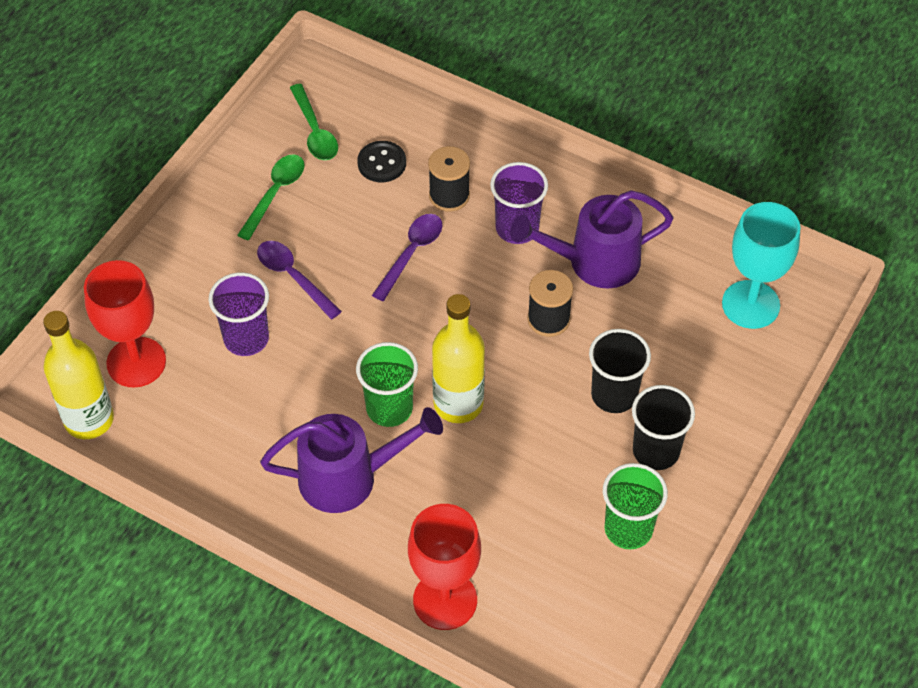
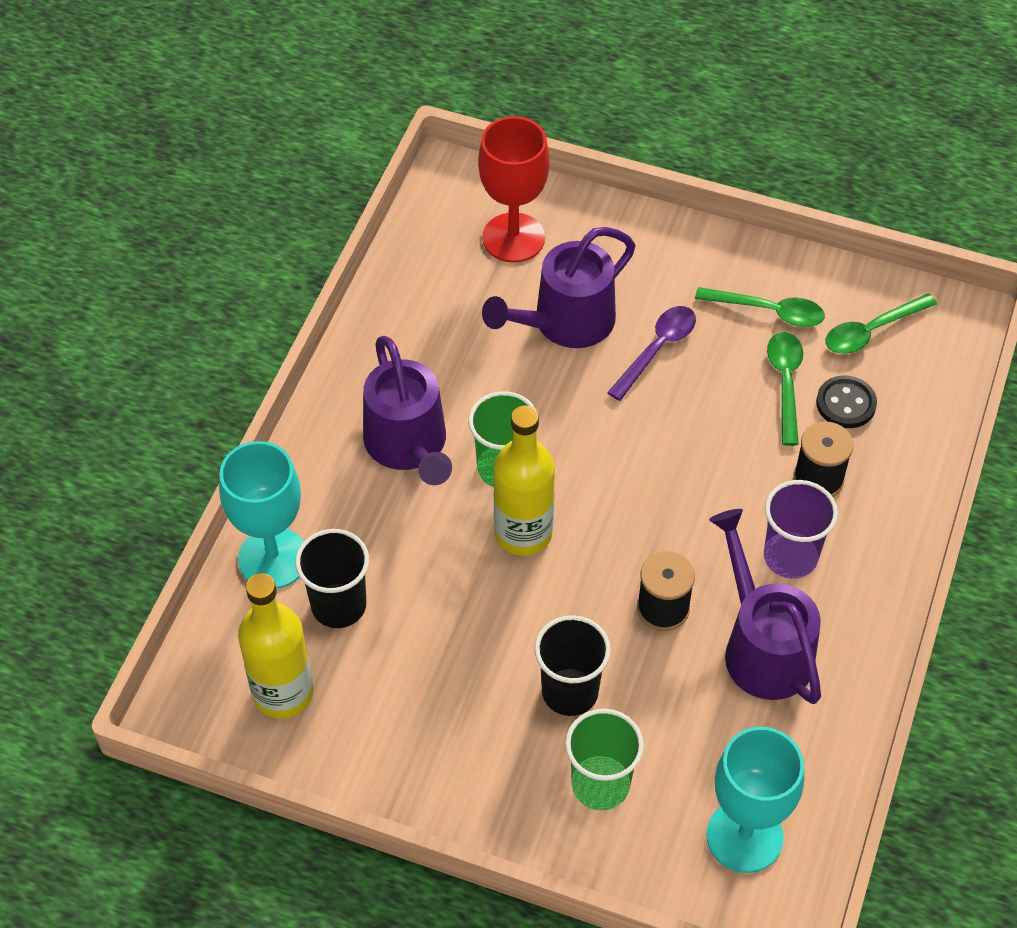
camera: 80 degrees right, 0 degrees up
(89, 419) = (436, 216): yellow bottle -> yellow bottle (283, 693)
(246, 339) = (565, 323): purple cup -> purple watering can
(351, 197) = (785, 382): none -> green spoon
(412, 253) = (722, 455): purple spoon -> none
(445, 600) = (273, 558): red goblet -> turquoise goblet
(628, 529) = (388, 728): green cup -> green cup (600, 784)
(656, 451) = (499, 746): black cup -> black cup (338, 605)

